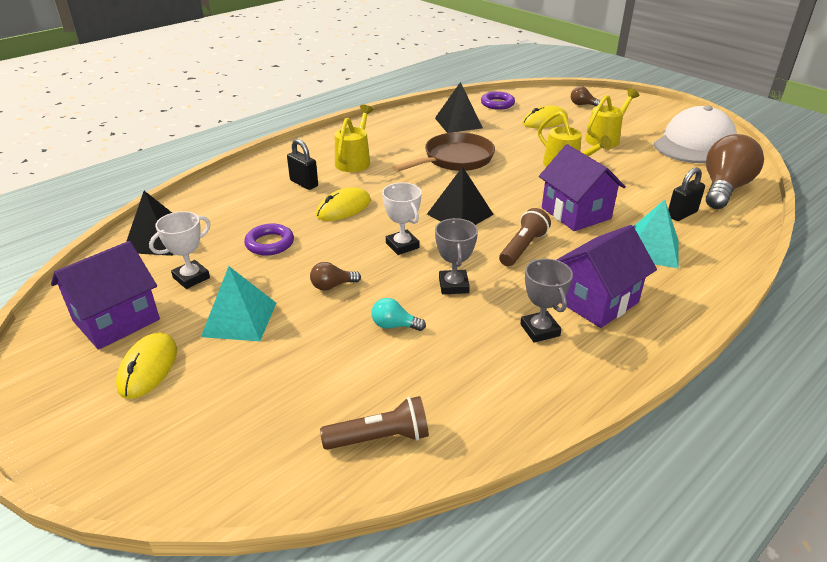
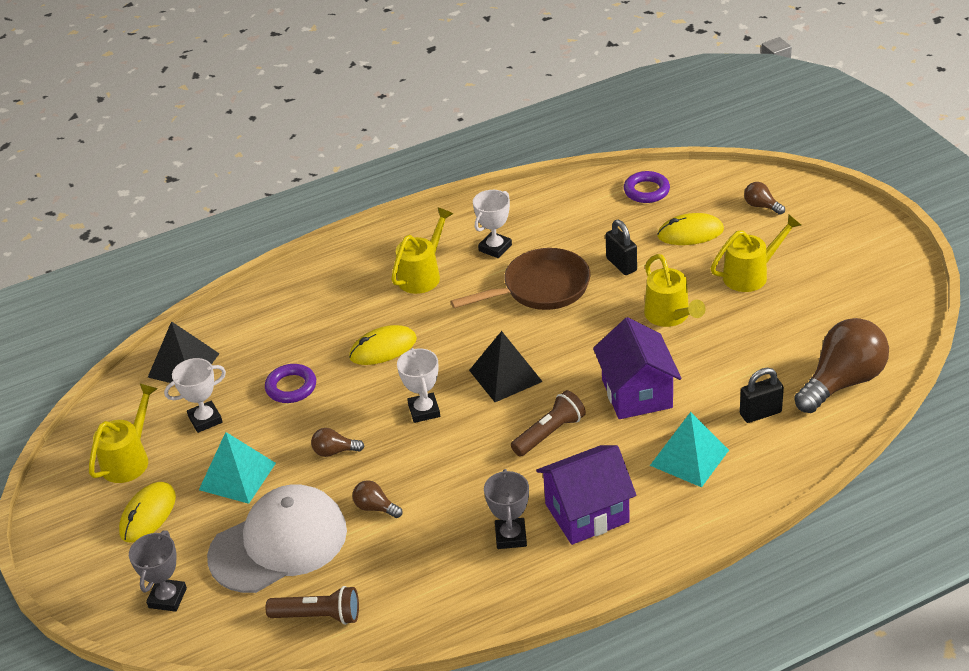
camera: 20 degrees right, 5 degrees up
(116, 320) = (129, 459): purple house -> yellow watering can
(304, 183) = (353, 304): black padlock -> black padlock (621, 264)
(394, 326) = (375, 508): turquoise light bulb -> brown light bulb
(404, 141) = (495, 248): none -> white trophy
(453, 285) = (453, 470): grey trophy -> grey trophy (167, 598)
(458, 123) = (577, 222): black pyramid -> none
(694, 143) = (863, 299): white cap -> white cap (279, 543)

